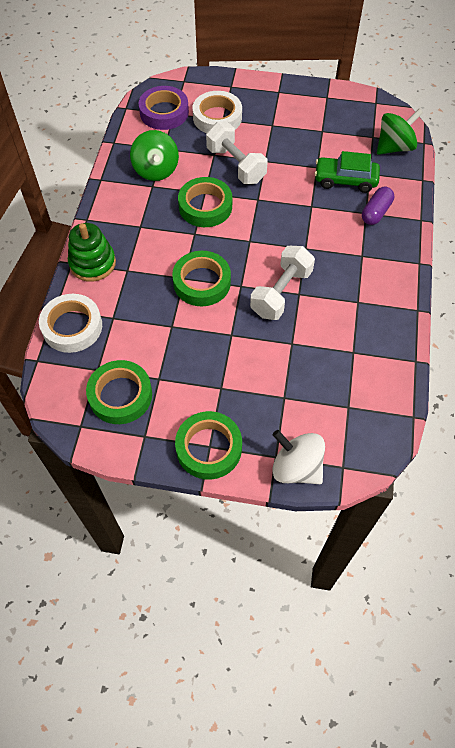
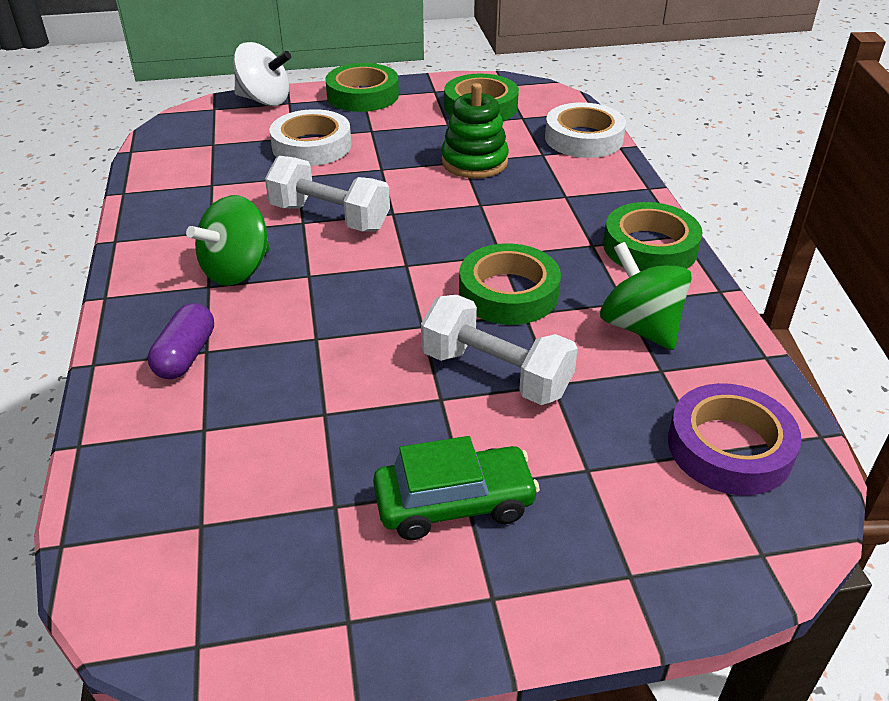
camera: 160 degrees right, 20 degrees down
(92, 263) = (619, 192): green stacking toy -> green stacking toy (474, 162)
(202, 282) = (451, 205): green tape -> green tape (650, 247)
(217, 117) = (602, 469): white tape -> white tape (311, 146)
(281, 293) = (330, 217): white dumbbell -> white dumbbell turned 75 degrees counterclockwise
(345, 180) = (256, 401): green car -> green car (454, 503)
(394, 147) = (143, 509): green spinning top -> green spinning top (237, 270)

